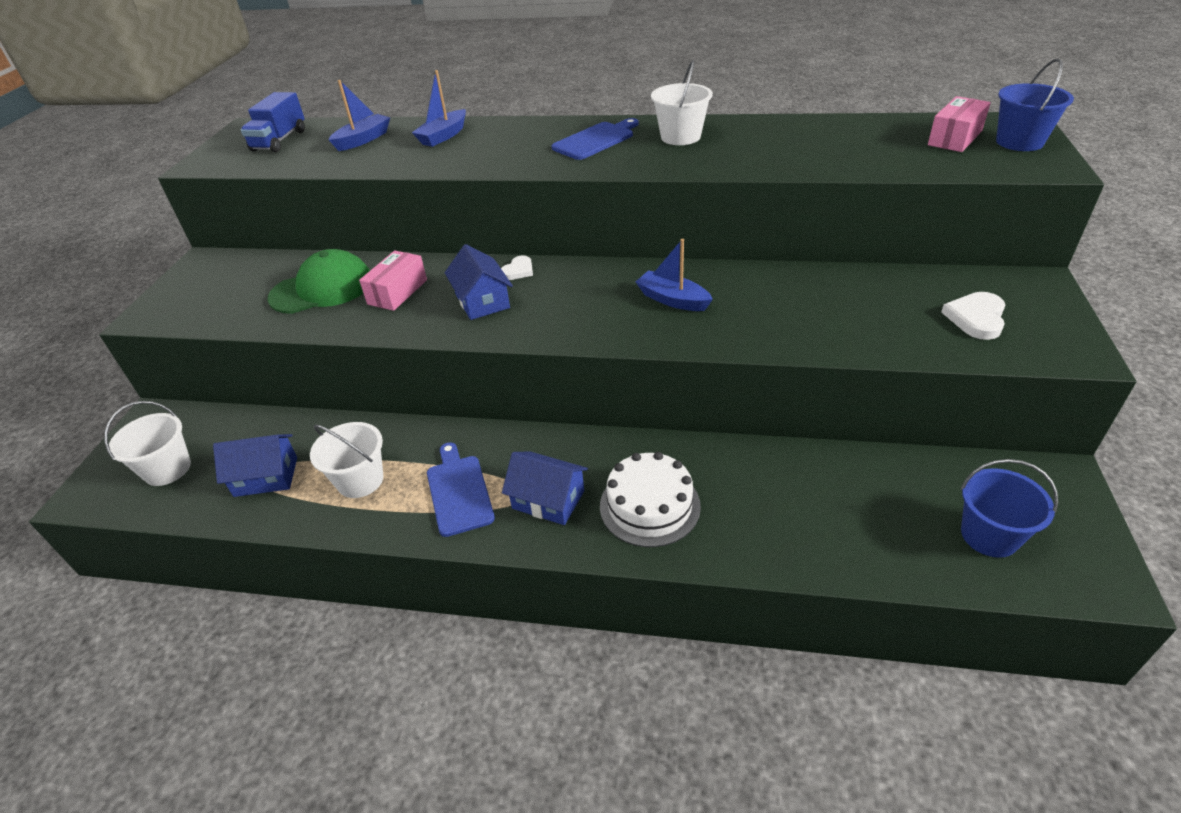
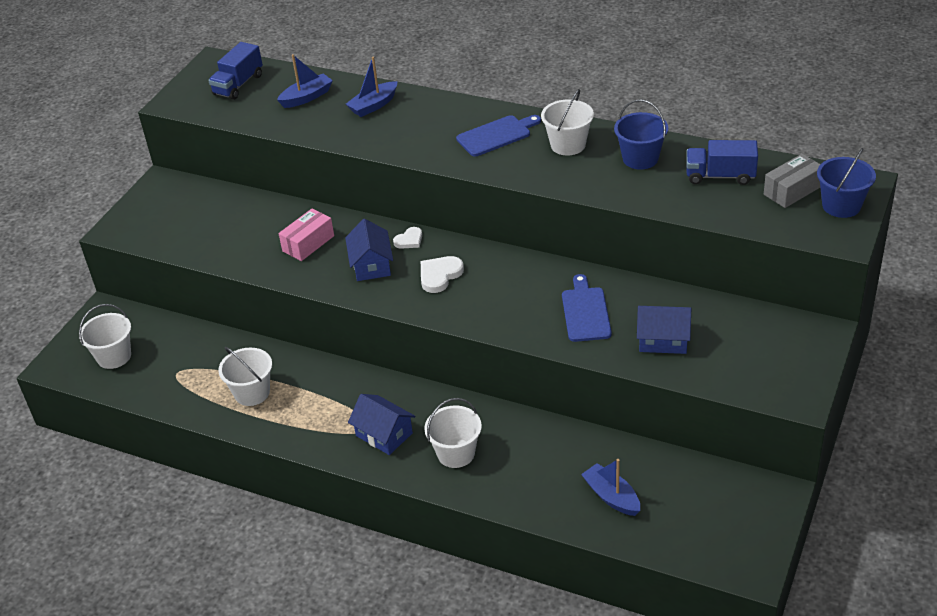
camera: 15 degrees right, 0 degrees up
(266, 477) = (184, 376): blue house -> blue house (663, 340)
(322, 289) = (250, 229): green cap -> none
(459, 491) = (321, 415): blue cutting board -> blue cutting board (585, 312)
(649, 506) = (456, 453): white cake -> white bucket
(672, 300) = (519, 292): blue boat -> blue boat (611, 496)
(867, 138) = (720, 176): none -> blue truck
(954, 138) = (792, 190): pink box -> grey box
(976, 318) = (745, 354): white heart -> white heart (439, 275)
(989, 535) = (691, 523): blue bucket -> blue bucket (640, 158)

